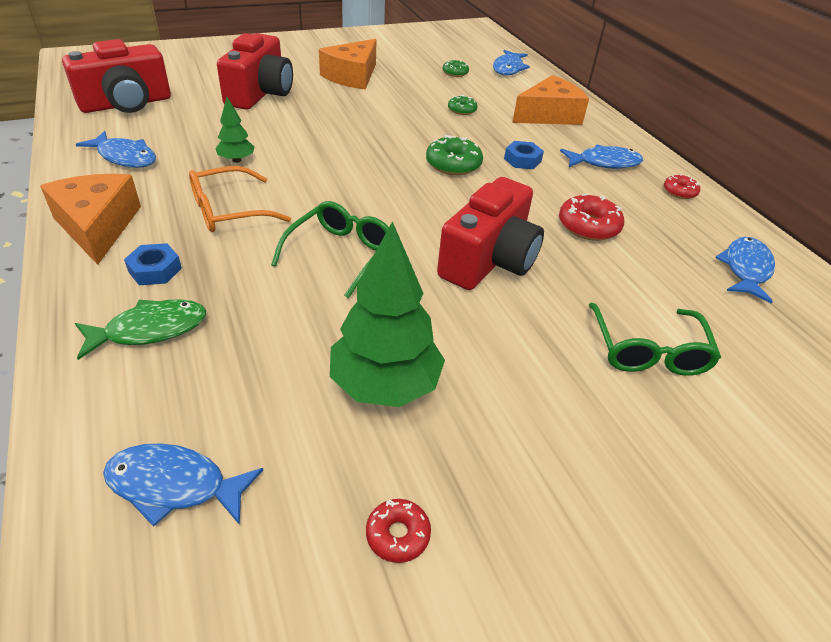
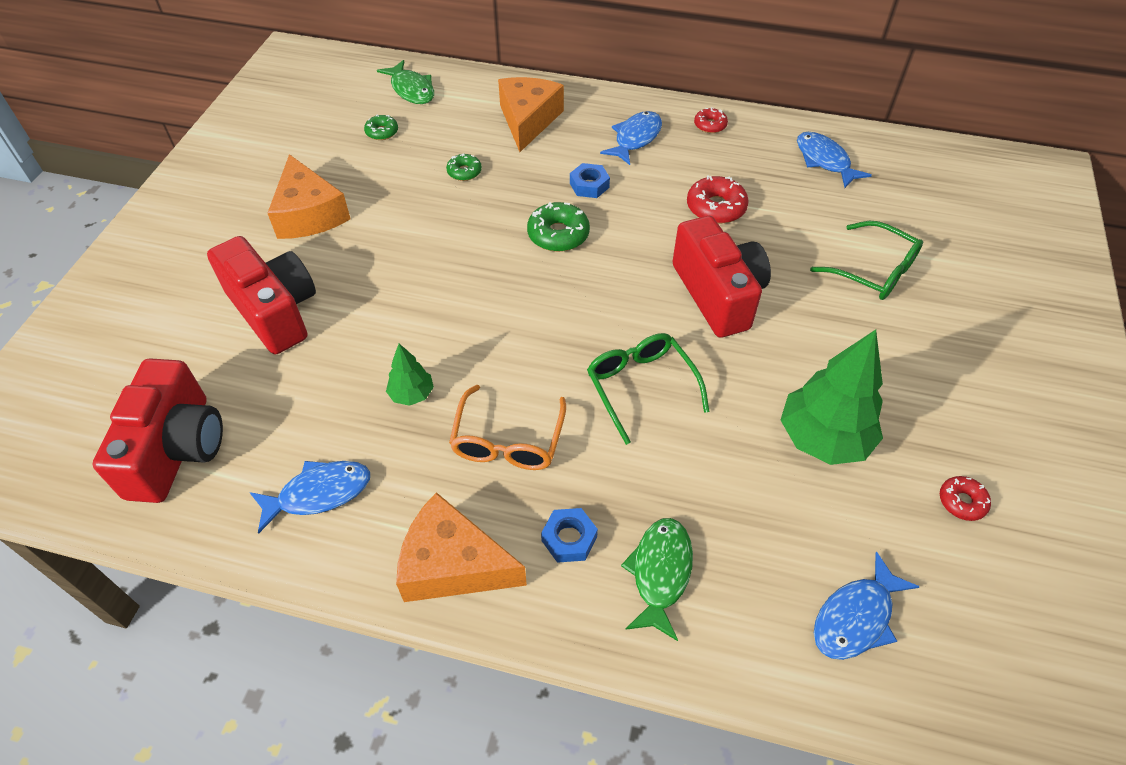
camera: 50 degrees left, 10 degrees up
(508, 68) = (411, 90): blue fish -> green fish

